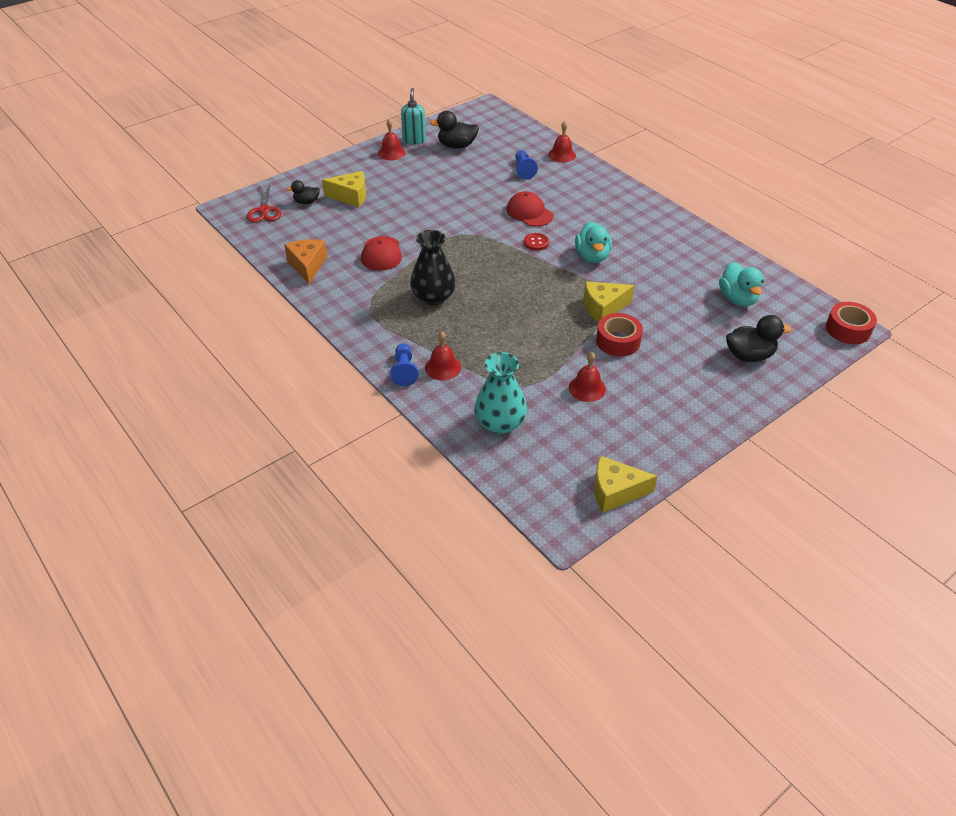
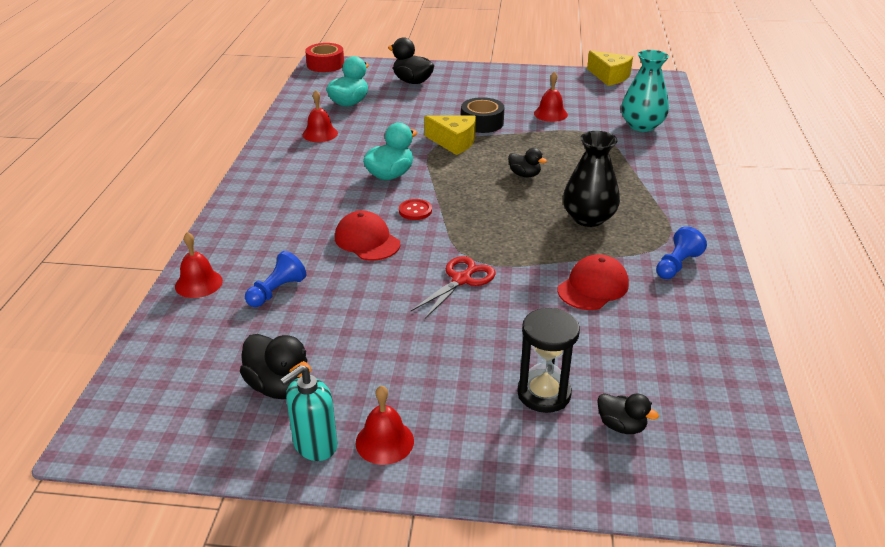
camera: 135 degrees left, 10 degrees down
(264, 210) = (704, 452): red scissors -> red scissors (461, 280)
(307, 266) = (701, 322): orange cheese -> none
(350, 196) = (544, 394): yellow cheese -> black hourglass
(404, 371) = (684, 181): blue pawn -> blue pawn (677, 265)
(443, 367) = (646, 169): red bell -> red bell (320, 134)
(516, 308) = (524, 175): none -> black duck
(529, 212) = (367, 240): red cap -> red cap turned 135 degrees clockwise
(618, 341) = (482, 123): red tape -> black tape

